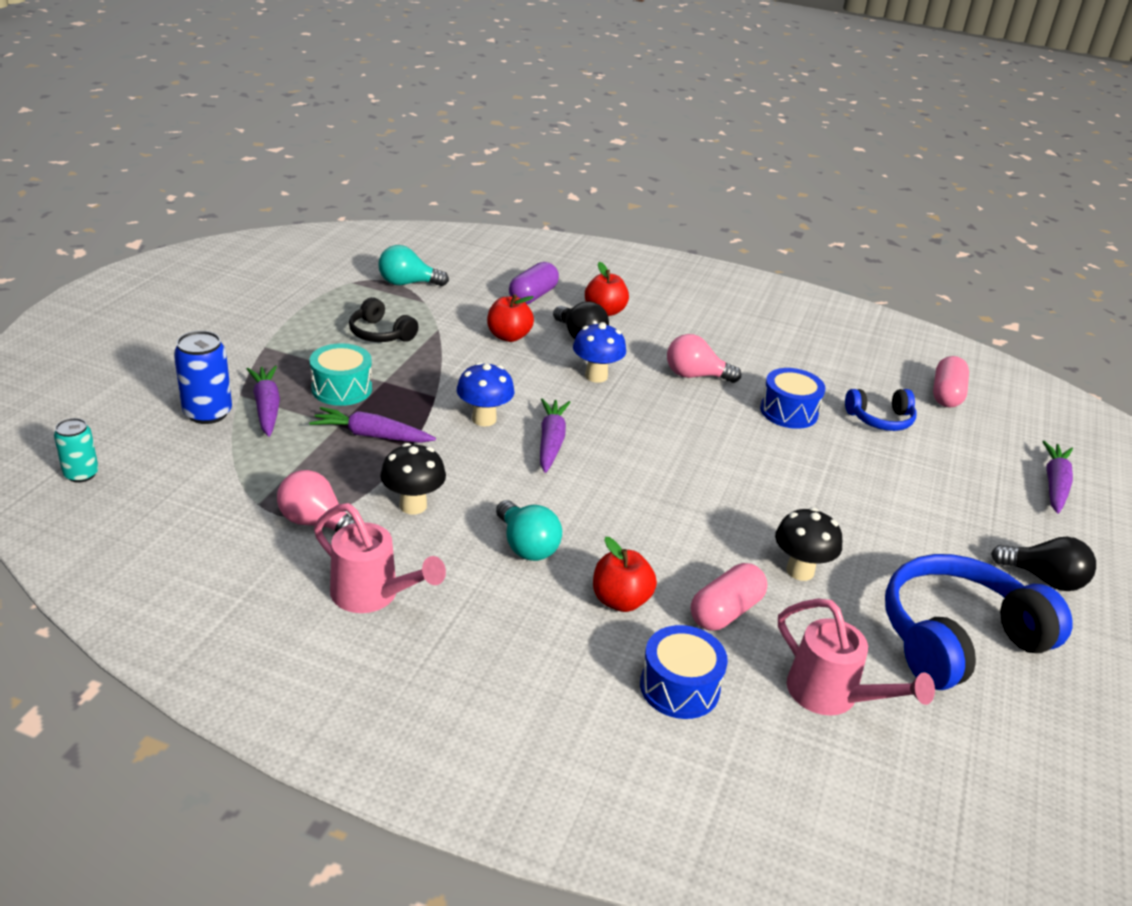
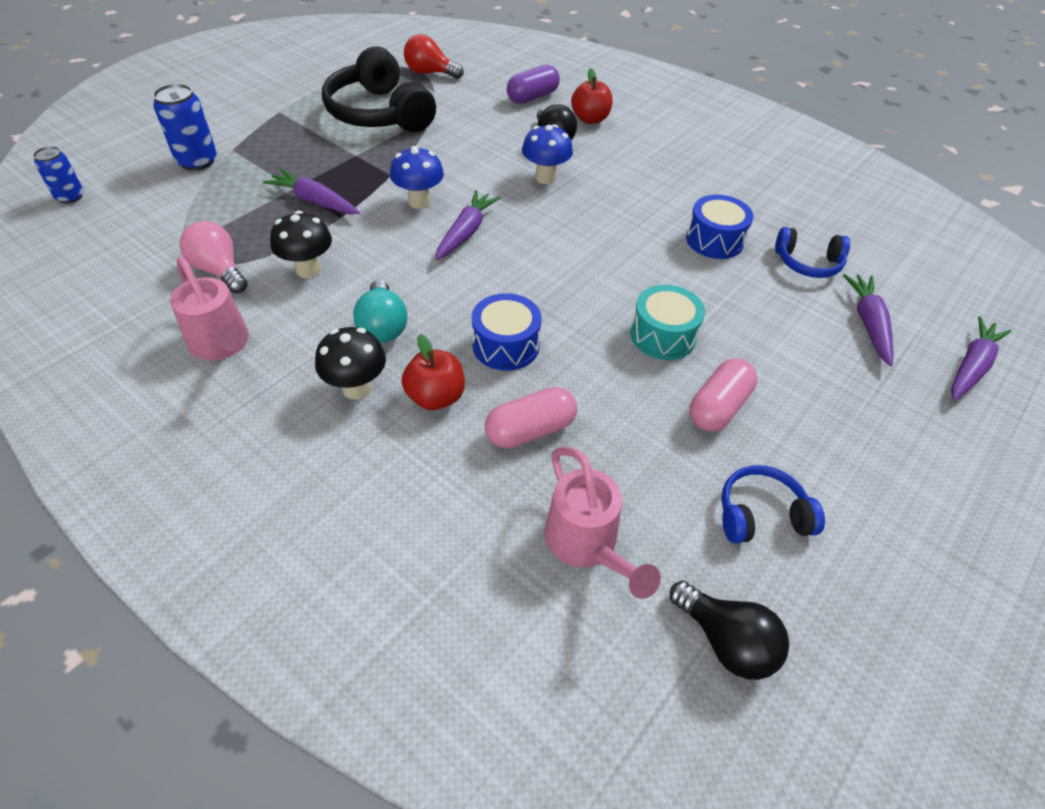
camera: 20 degrees right, 15 degrees up
(81, 474) = (70, 197): turquoise can -> blue can
(267, 407) = (246, 163): purple carrot -> purple carrot (868, 324)
(341, 389) = (316, 156): turquoise drum -> turquoise drum (663, 335)
(380, 334) = (379, 113): black headphones -> black headphones, size x1.93
(407, 283) = (430, 73): turquoise light bulb -> red light bulb
(508, 336) = (488, 130): red apple -> none
(679, 687) = (438, 498): blue drum -> blue drum (506, 345)
(695, 376) = (640, 191): pink light bulb -> none
(800, 571) = (631, 404): black mushroom -> black mushroom (357, 388)
(946, 394) = (896, 249): pink capsule -> pink capsule (718, 407)
(957, 638) = (761, 514): blue headphones -> blue headphones, size x0.52
(1044, 579) = (900, 470): black light bulb -> black light bulb (726, 641)

